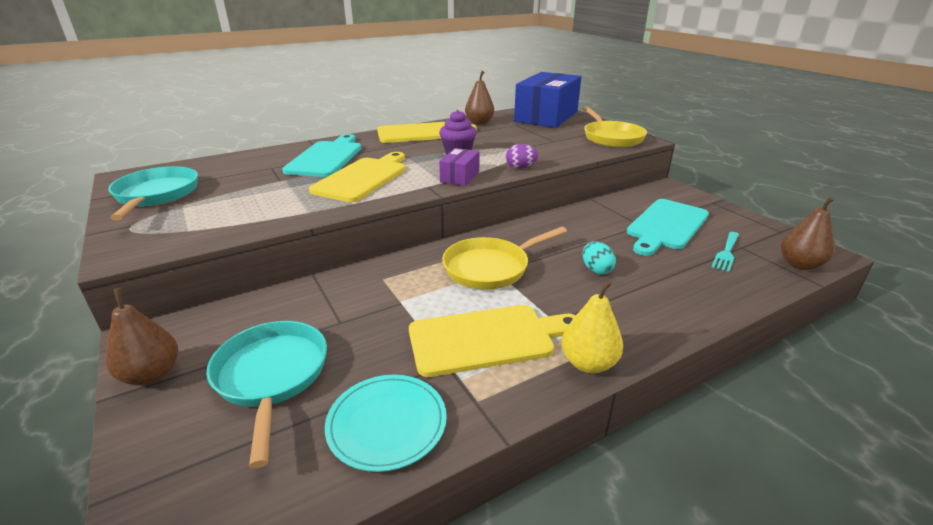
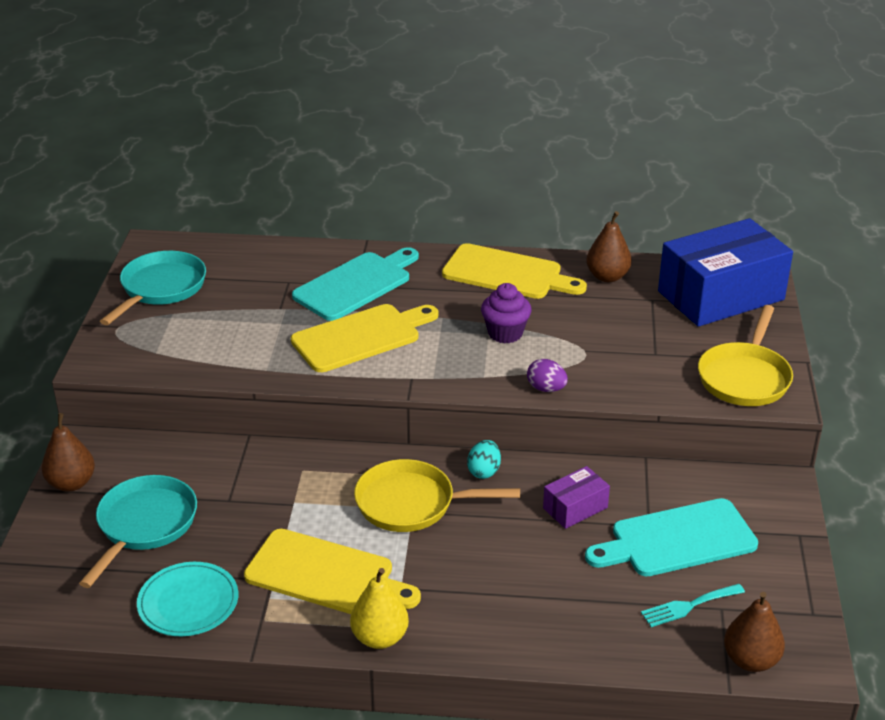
camera: 35 degrees right, 5 degrees up
(460, 177) = (460, 376): purple box -> purple box (575, 508)
(596, 270) = (512, 556): turquoise egg -> turquoise egg (484, 471)

